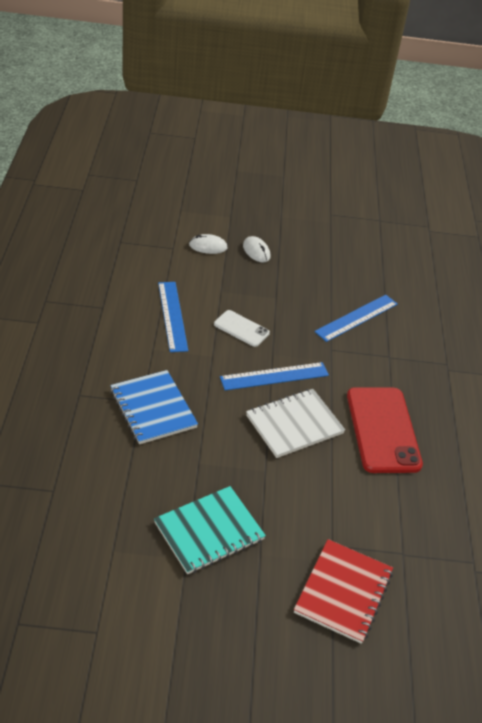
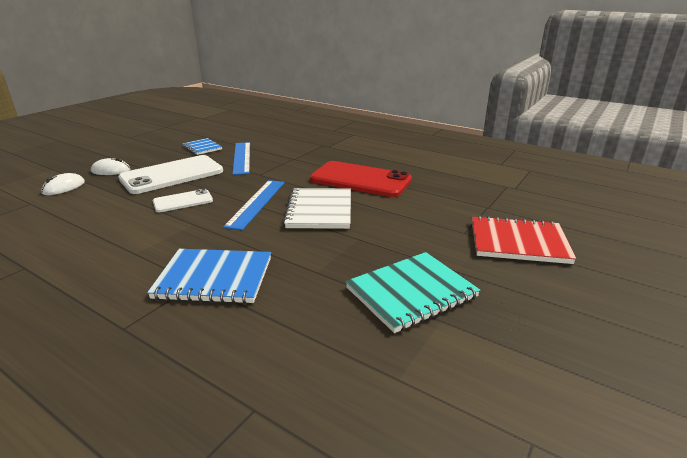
camera: 55 degrees left, 15 degrees down
(172, 316) = (111, 229): blue ruler -> none
(209, 531) = (411, 293): turquoise notebook -> turquoise notebook turned 60 degrees clockwise
(280, 293) = (172, 175): none -> white phone
(343, 592) = (518, 242): red notebook -> red notebook turned 45 degrees counterclockwise
(353, 277) = (202, 148): none -> blue notebook

